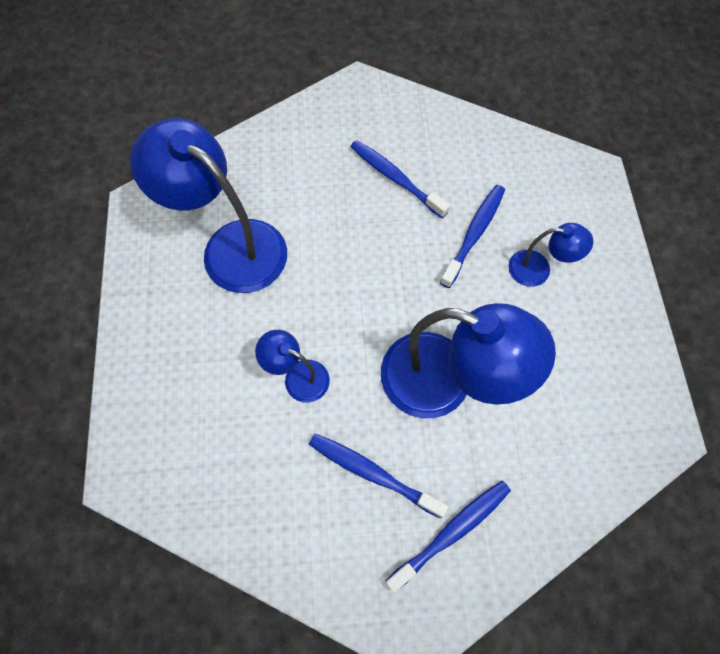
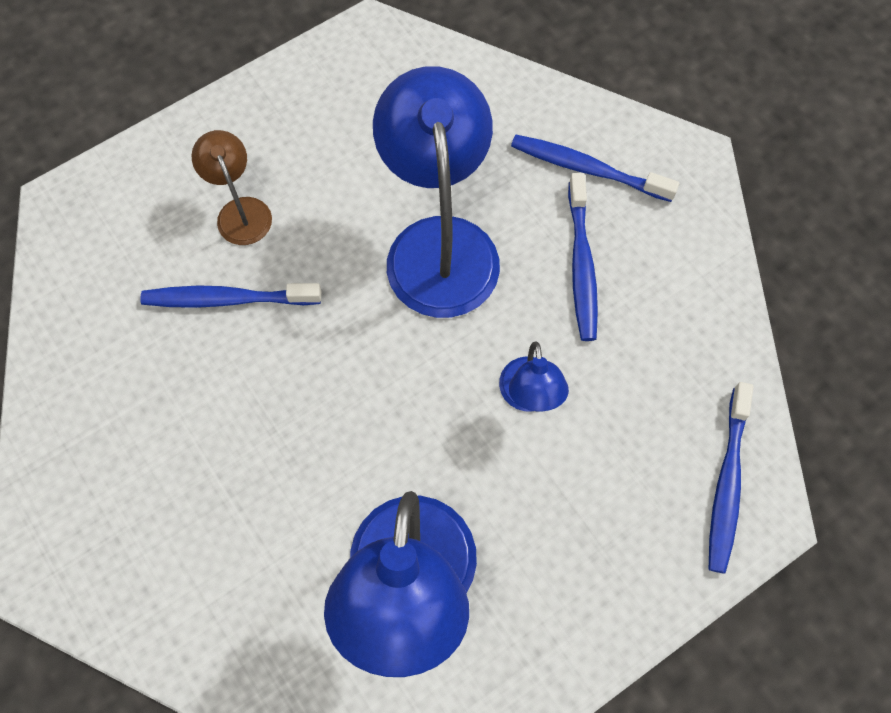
camera: 120 degrees left, 0 degrees up
(395, 178) = (188, 433): blue toothbrush -> blue toothbrush (727, 483)
(538, 269) = (240, 211): blue lamp -> brown lamp

